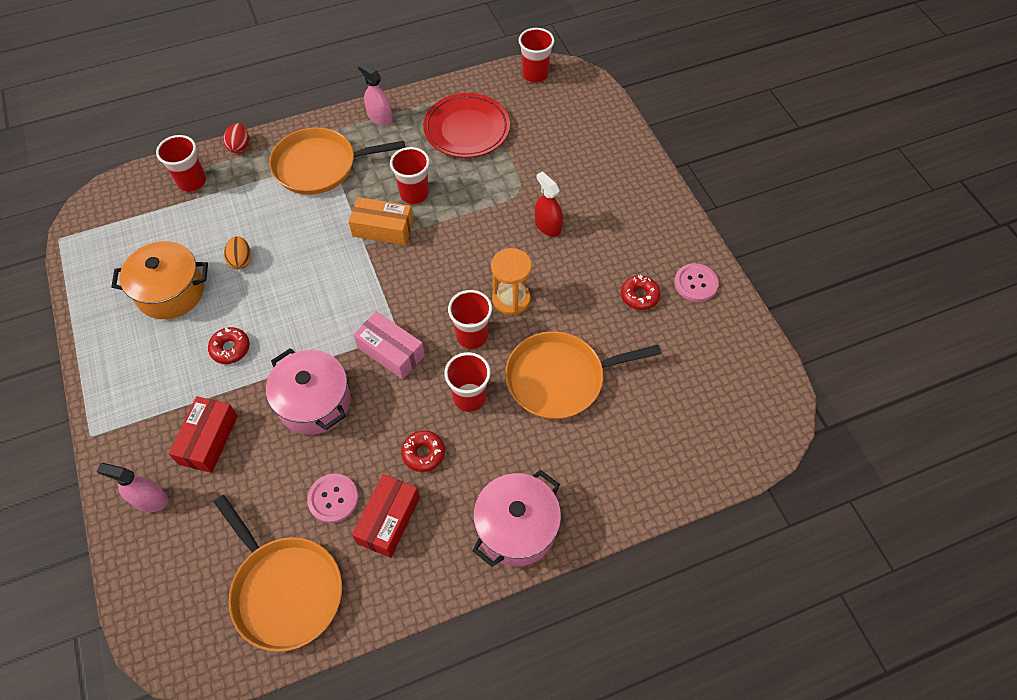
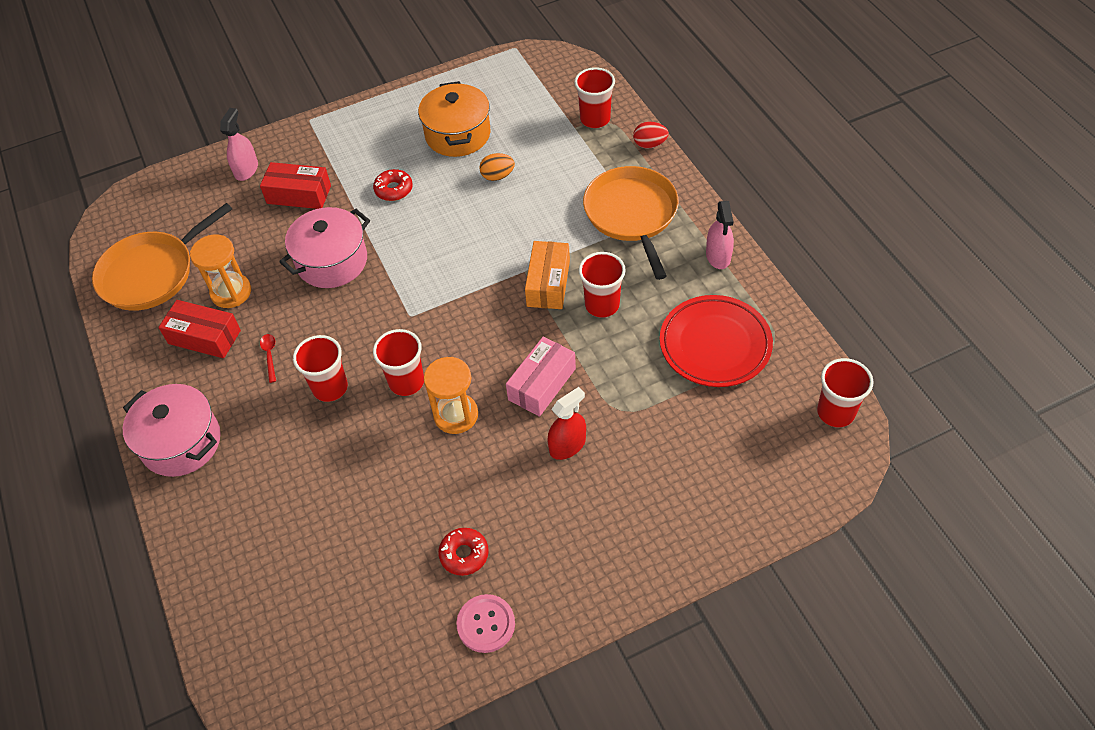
camera: 90 degrees right, 5 degrees down
(333, 499) = (231, 292): pink button -> orange hourglass
(380, 117) = (718, 256): pink spray bottle -> pink spray bottle turned 135 degrees clockwise
(391, 351) = (388, 313): pink box -> pink box (542, 384)
(423, 453) = (270, 355): red donut -> red spoon
(560, 378) = (349, 471): orange pan -> none

